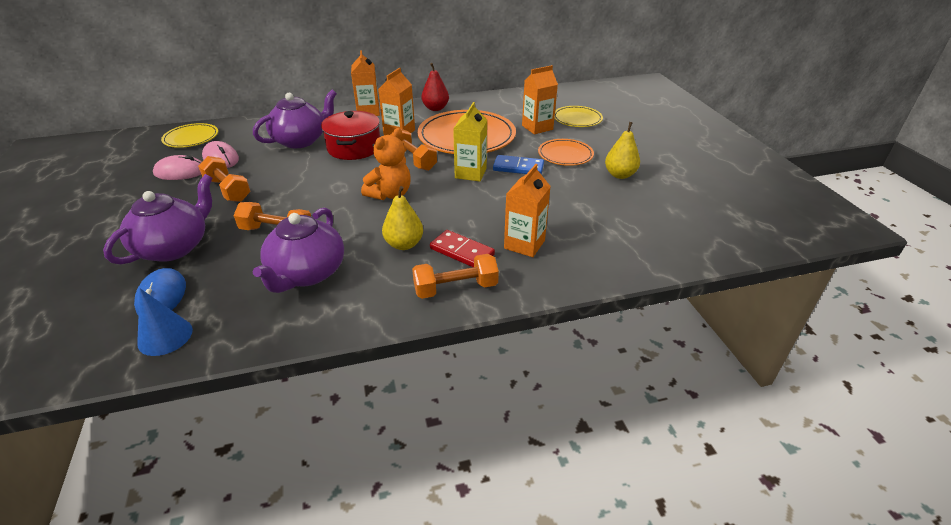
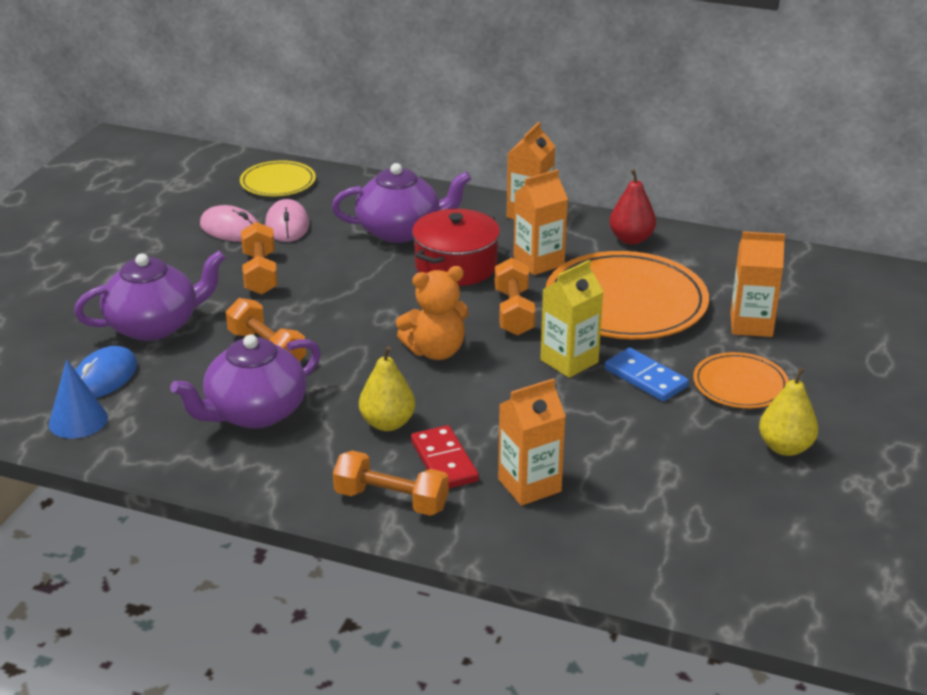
camera: 35 degrees right, 5 degrees down
(577, 119) = (836, 332): yellow plate -> none

